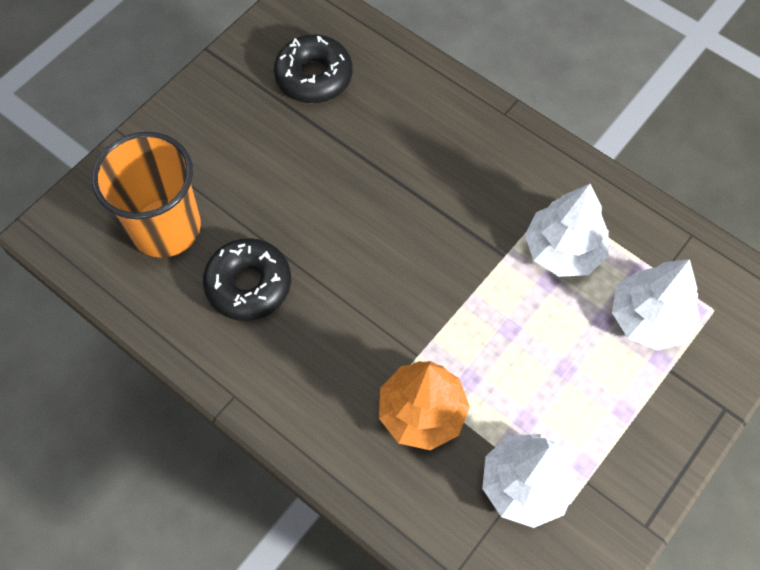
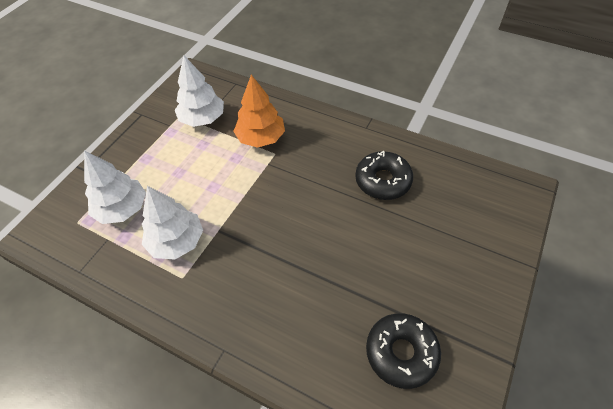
camera: 170 degrees right, 10 degrees down
(166, 228) = (454, 204): orange cup -> none

